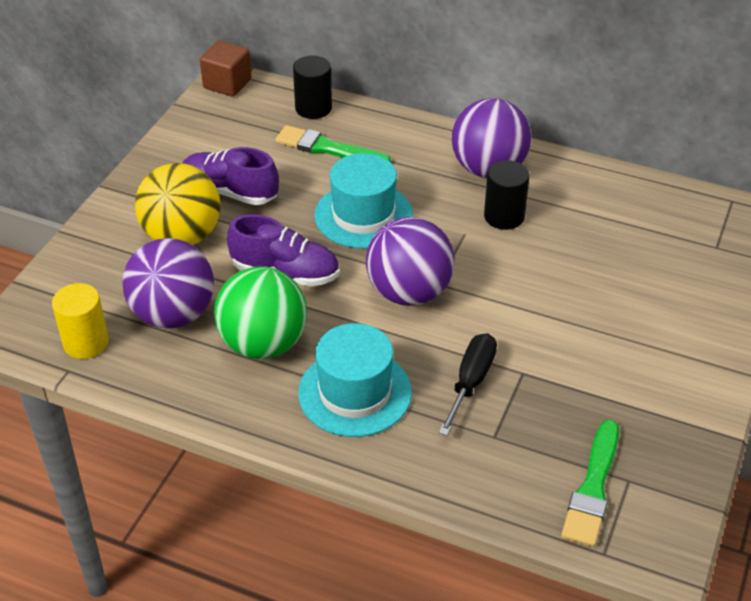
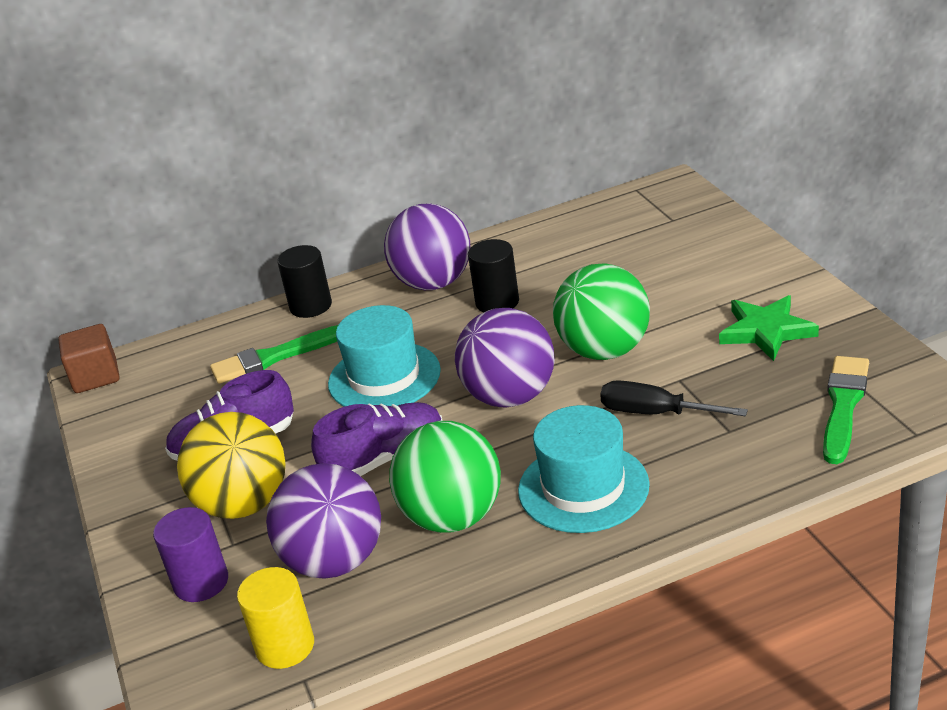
camera: 40 degrees left, 10 degrees down
(102, 267) = (201, 582): none -> purple cylinder
(313, 108) = (212, 341): black cylinder -> black cylinder (311, 306)
(471, 382) = (654, 413): black screwdriver -> black screwdriver turned 45 degrees counterclockwise
(511, 310) = (604, 350): none -> green ball
(593, 488) = (843, 405): green brush -> green brush turned 135 degrees counterclockwise
(635, 389) = (766, 331): none -> green star

